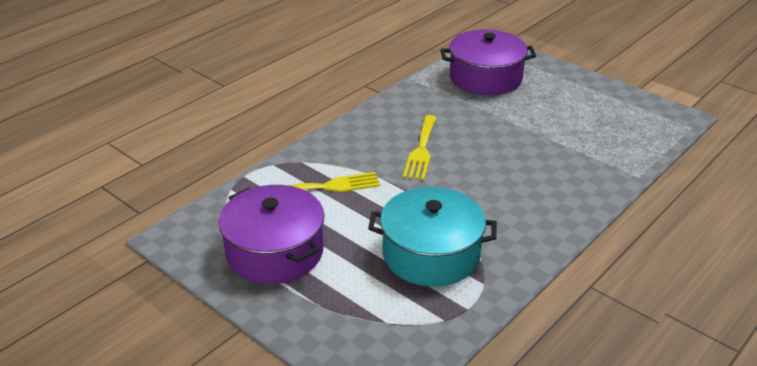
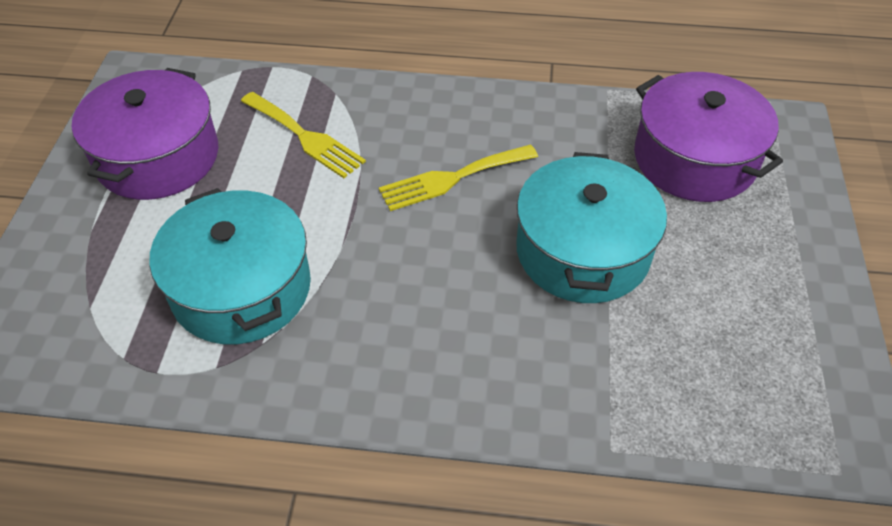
camera: 55 degrees right, 15 degrees up
(514, 133) = (583, 251): none -> turquoise pot

